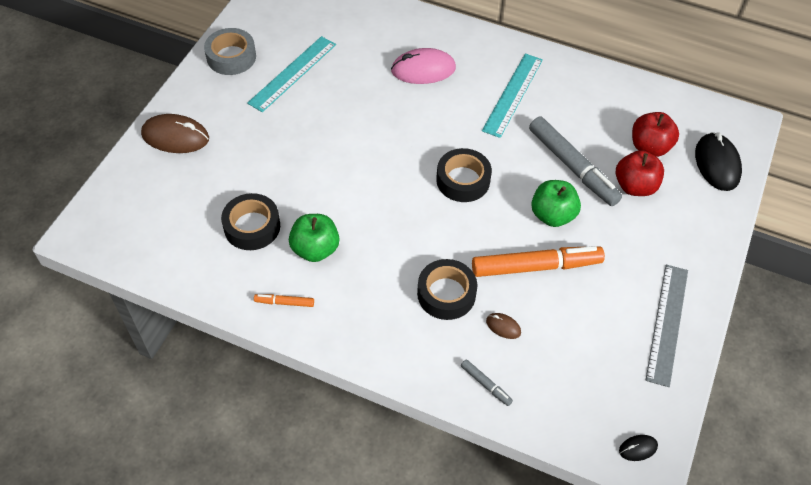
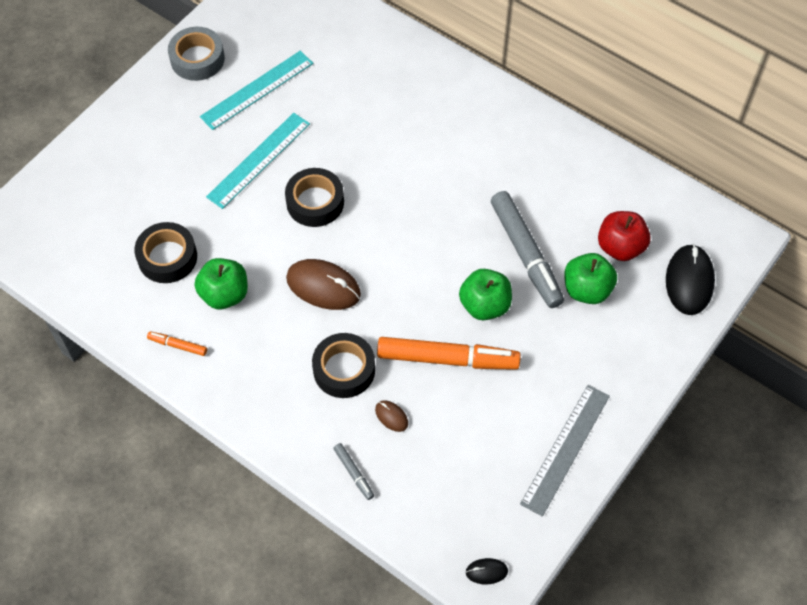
camera: 15 degrees right, 5 degrees up
(175, 137) = (116, 142): brown mouse -> brown mouse (323, 286)
(423, 69) = (399, 110): pink mouse -> none
(463, 180) = (401, 247): black tape -> black tape (315, 202)
(513, 94) = (489, 157): turquoise ruler -> turquoise ruler (258, 160)
(635, 186) = (587, 290): red apple -> green apple

